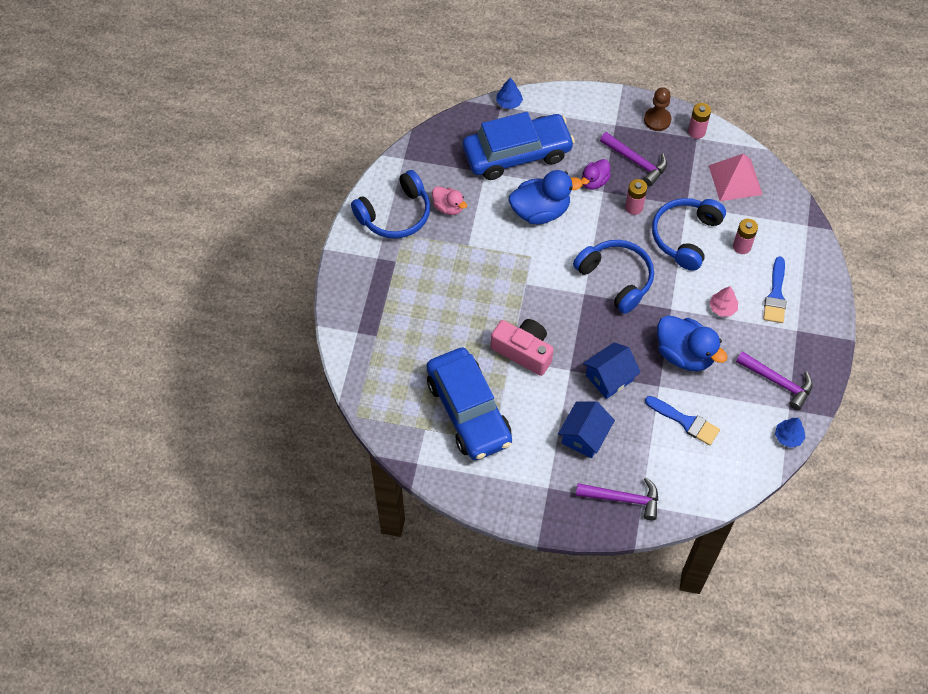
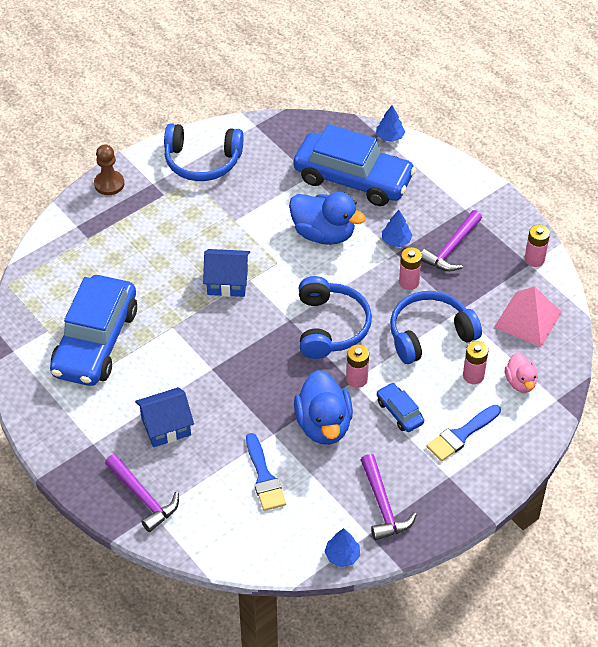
camera: 40 degrees right, 10 degrees down
(448, 207) = (250, 183): pink duck -> pink duck (520, 382)
(523, 351) = (189, 328): pink camera -> none
(594, 181) = (396, 240): purple duck -> blue tree
(609, 378) = (237, 397): blue house -> blue house (227, 282)
(636, 162) = (451, 248): purple hammer -> purple hammer turned 45 degrees clockwise
(657, 120) = (508, 228): brown pawn -> brown pawn (109, 184)
(672, 305) = (357, 379): none -> pink battery
(722, 308) = (399, 412): pink tree -> blue car

